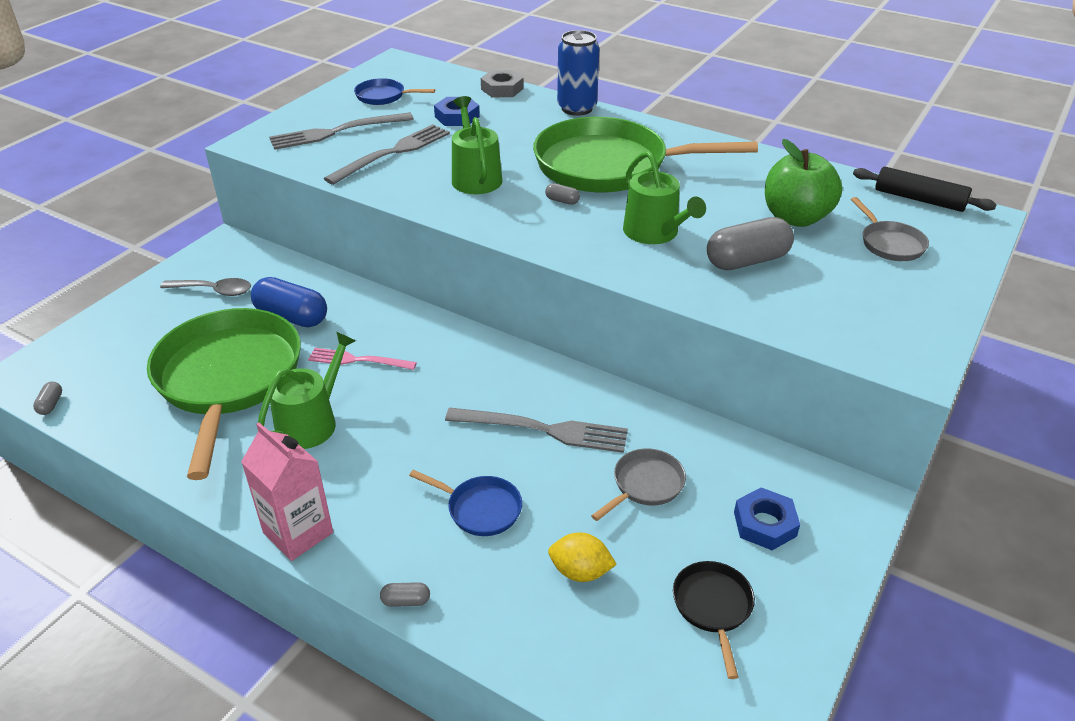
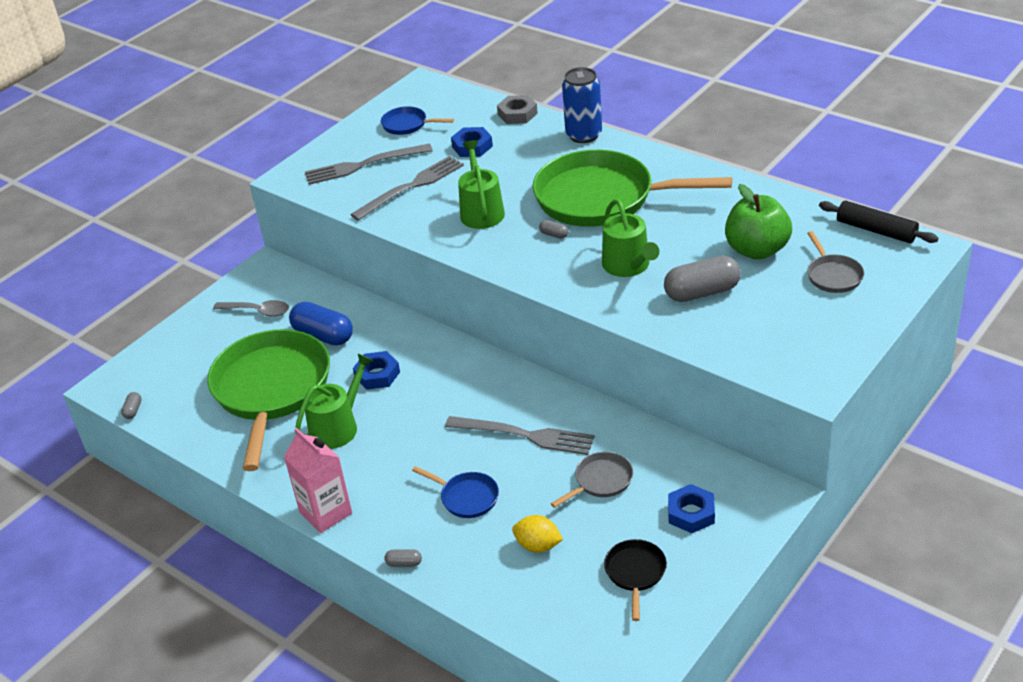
camera: 10 degrees right, 0 degrees up
(358, 360) = (377, 374): pink fork -> blue nut

